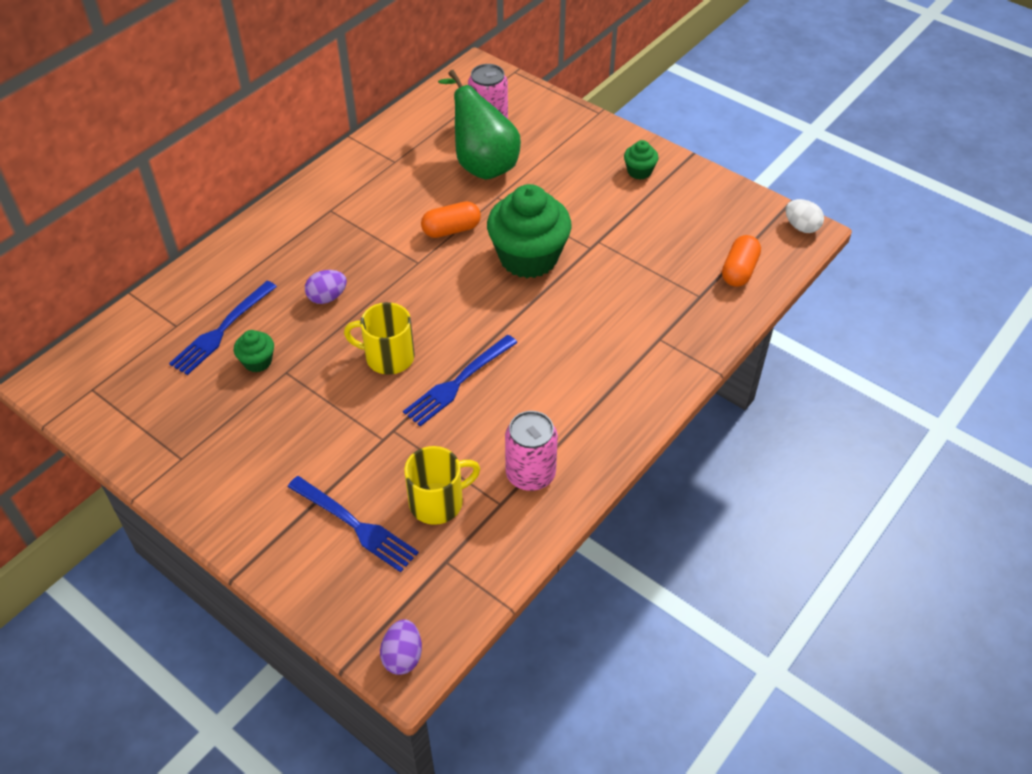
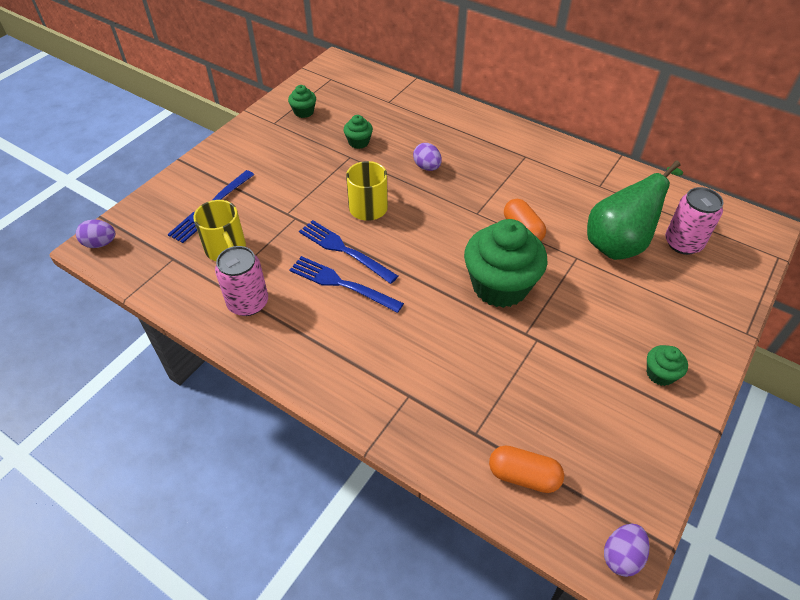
camera: 85 degrees right, 0 degrees up
(166, 422) = (304, 112): none -> green cupcake
(222, 330) = (386, 122): blue fork -> blue fork (341, 284)
(801, 227) = (621, 556): white egg -> purple egg

